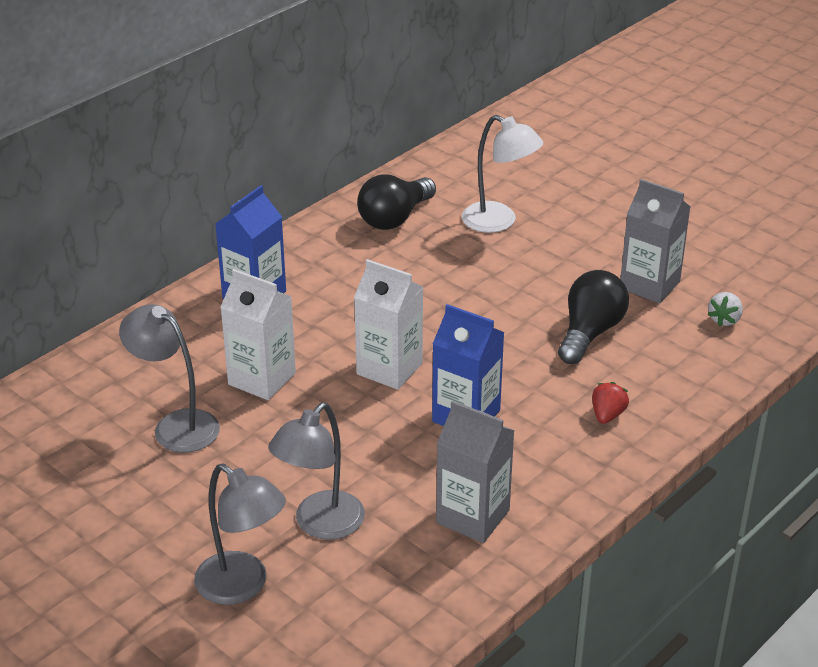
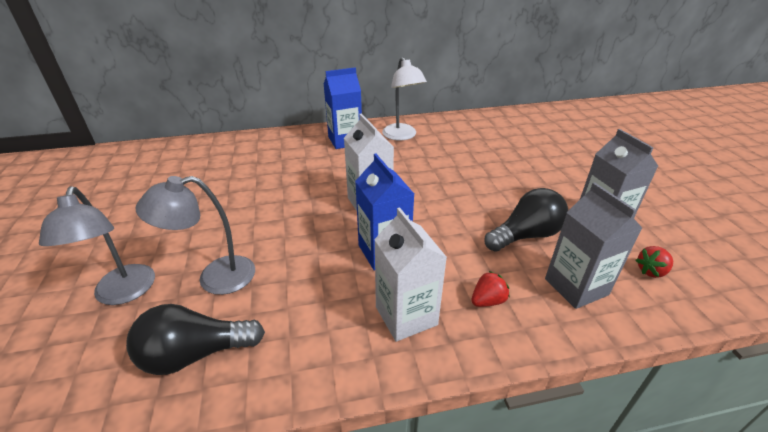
camera: 35 degrees right, 0 degrees up
(176, 425) = (227, 184): grey lamp -> none
(262, 379) = (296, 180): white carton -> white carton (406, 316)
(394, 218) = (459, 131): black light bulb -> black light bulb (195, 354)
(473, 516) = (309, 328): grey carton -> grey carton (576, 286)
(499, 222) = (521, 151): white lamp -> white lamp (402, 136)
(724, 320) = (651, 271): white strawberry -> red strawberry

